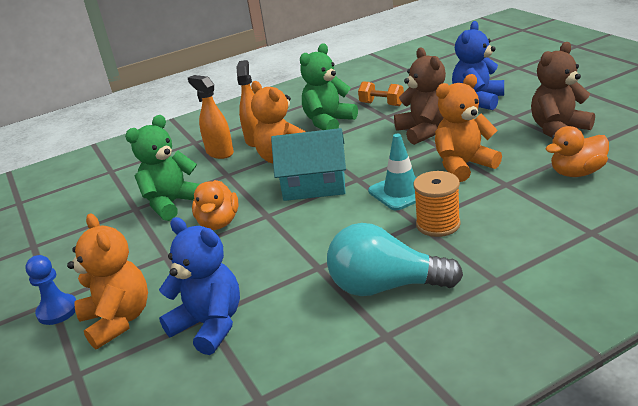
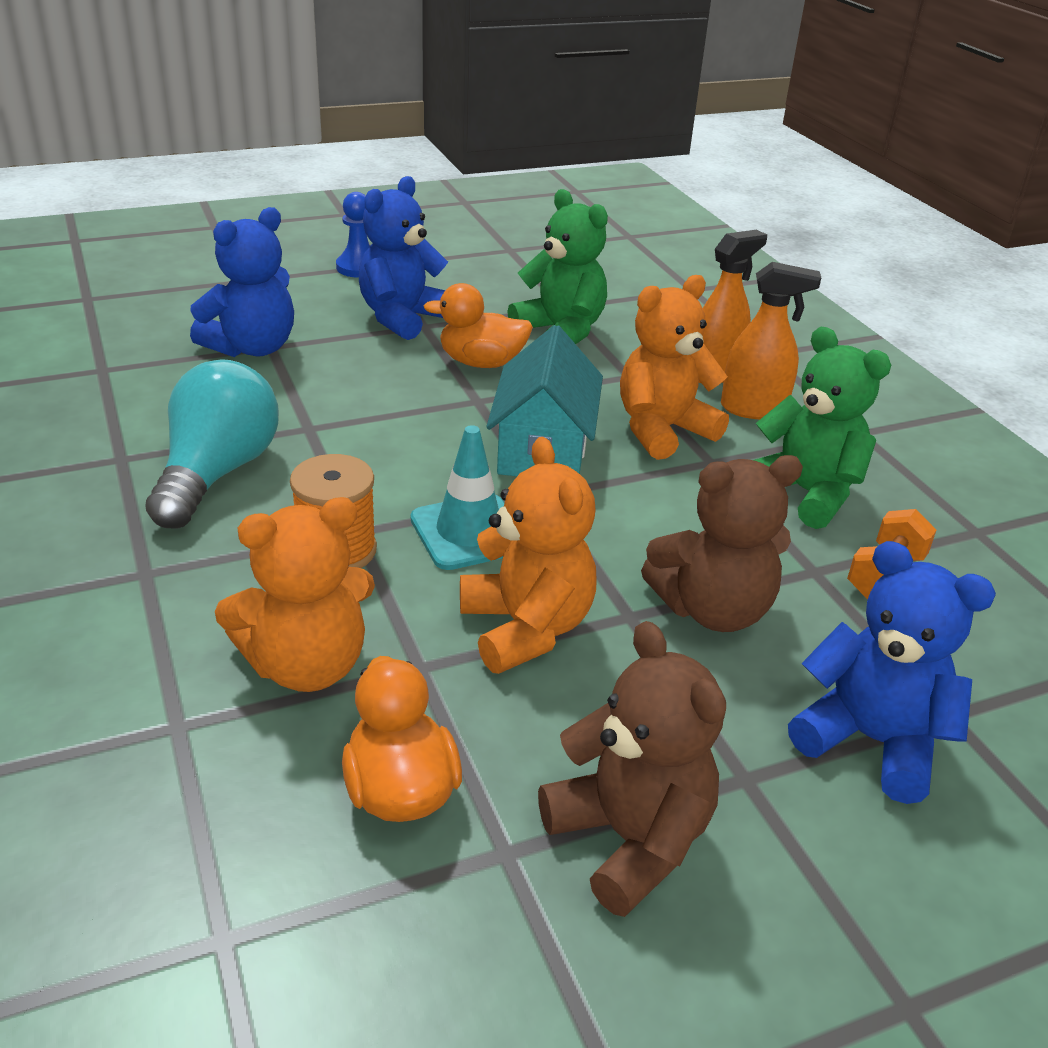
camera: 90 degrees right, 5 degrees up
(118, 320) = (311, 298): orange teddy bear -> orange teddy bear (307, 665)
(154, 267) = (402, 318): none -> blue teddy bear

